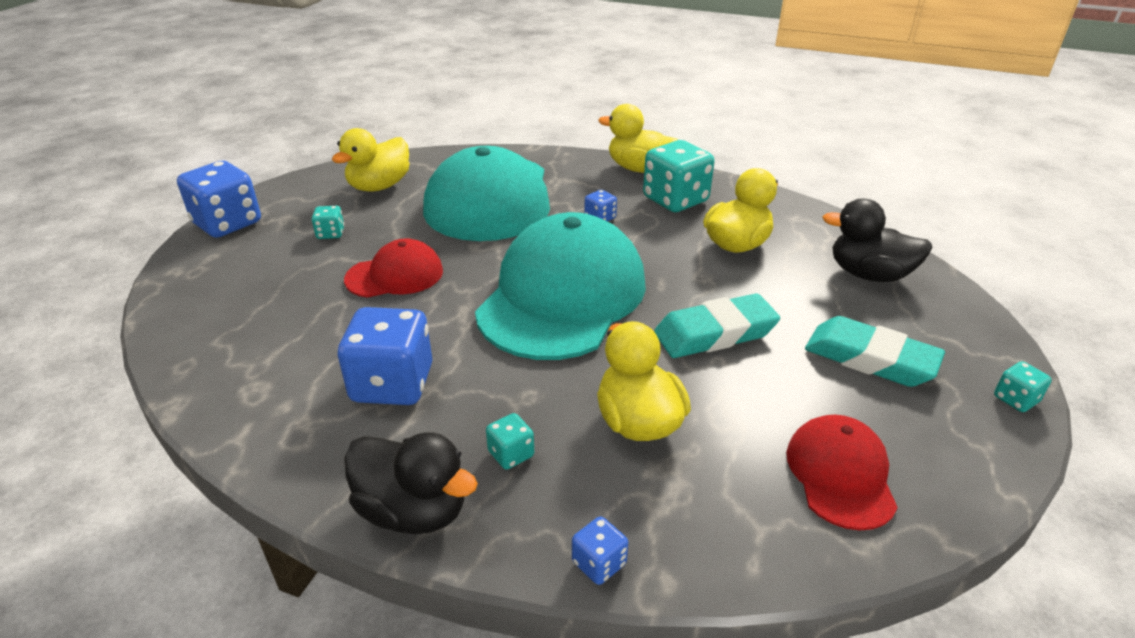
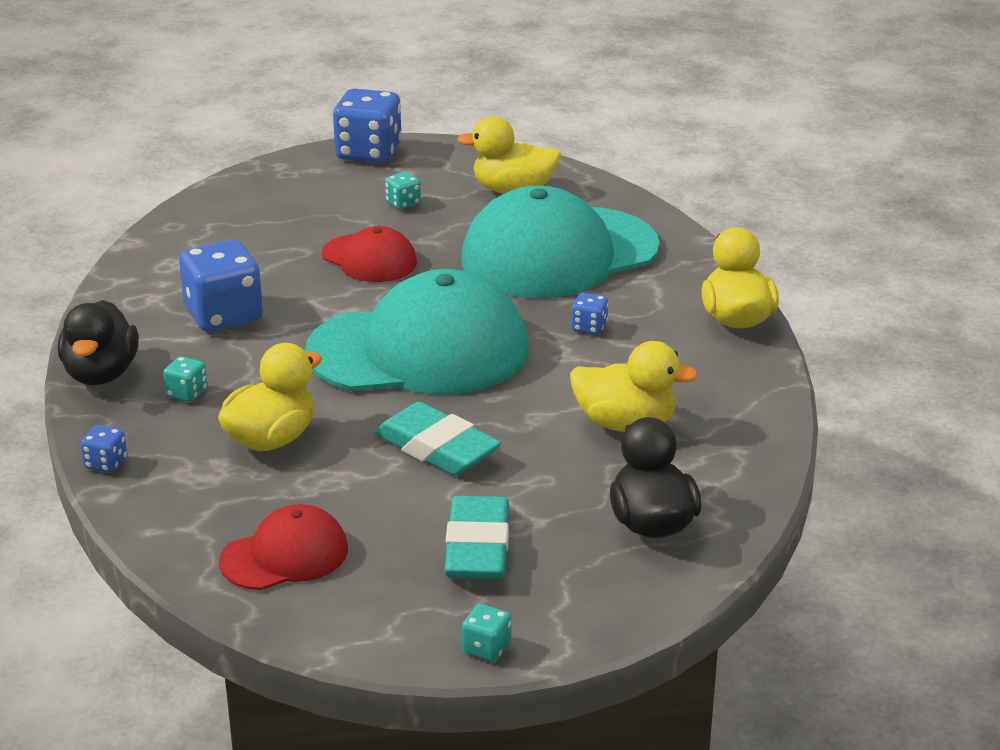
camera: 60 degrees right, 5 degrees down
(675, 200) = (685, 361): turquoise dice -> none

